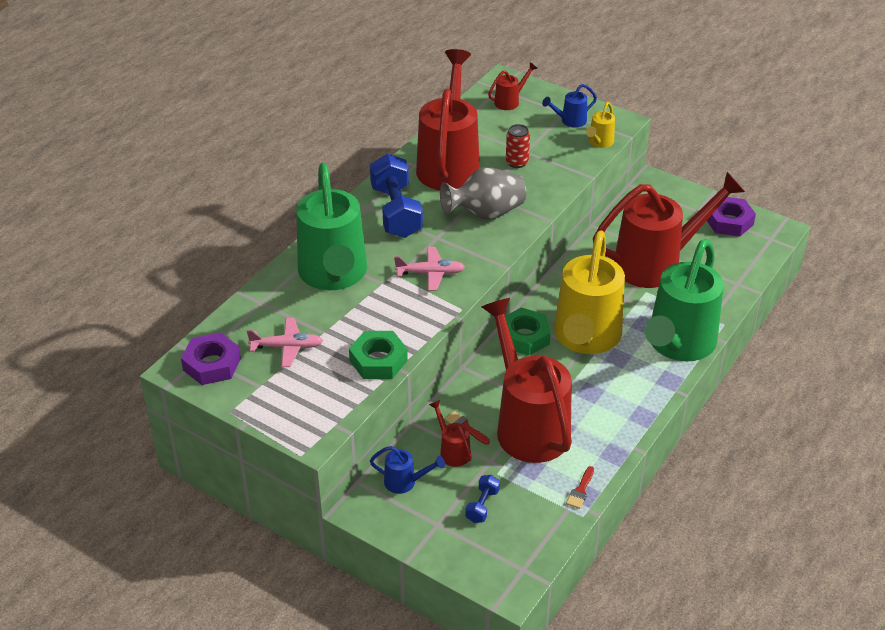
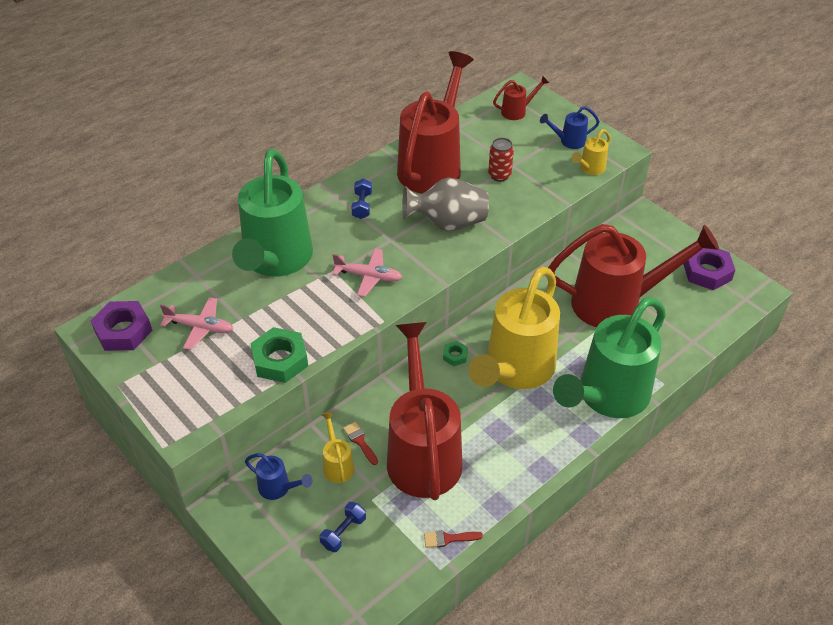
camera: 15 degrees right, 5 degrees up
(396, 212) = (362, 206): blue dumbbell -> blue dumbbell, size x0.46
(452, 451) = (337, 465): red watering can -> yellow watering can
(524, 337) = (455, 356): green nut -> green nut, size x0.49
(580, 490) = (448, 539): red brush -> red brush turned 45 degrees clockwise

